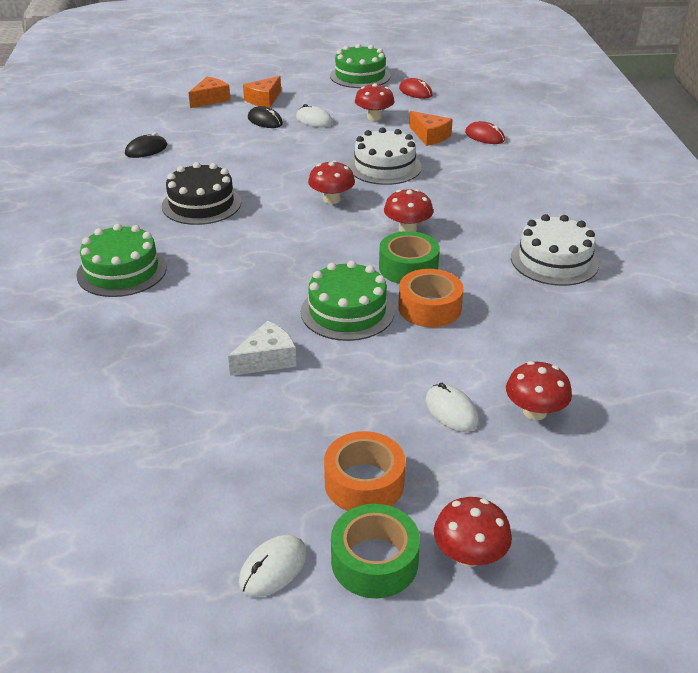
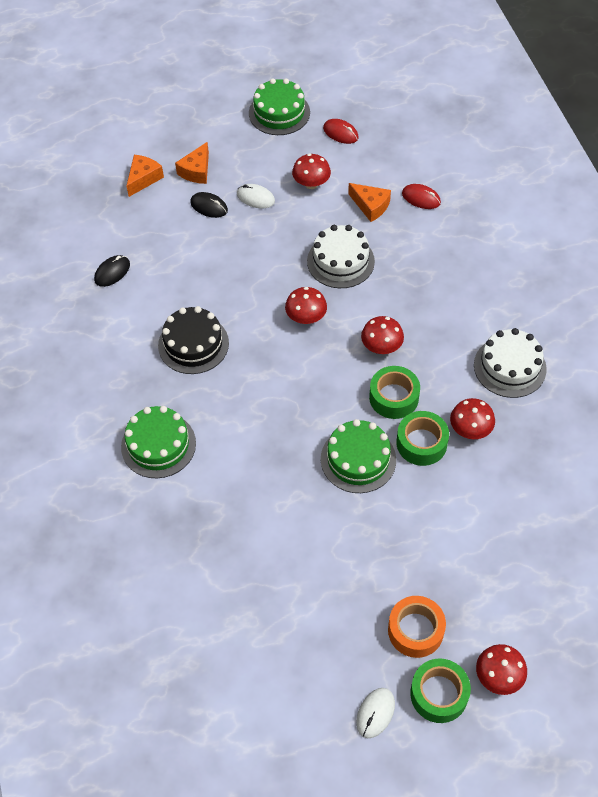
camera: 10 degrees left, 20 degrees up
(267, 359) = (311, 524): white cheese -> none
(429, 308) = (421, 443): orange tape -> green tape
(451, 411) = (461, 551): white mouse -> none
(534, 412) = (520, 540): red mushroom -> red mushroom (470, 429)

